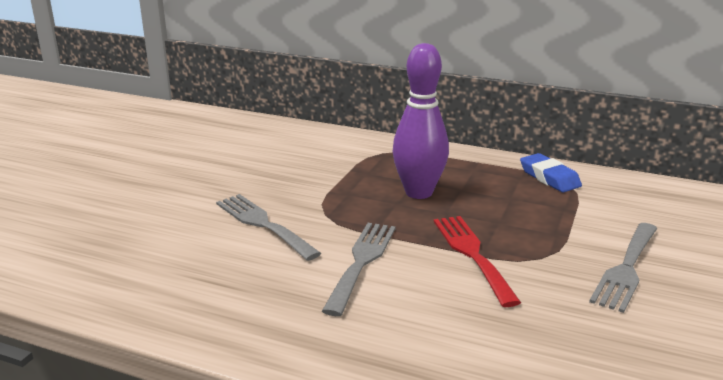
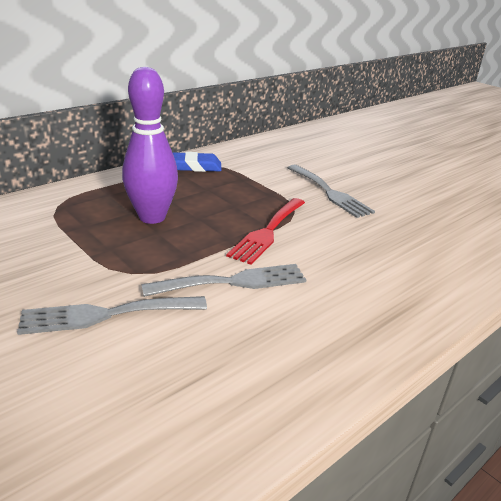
camera: 65 degrees left, 5 degrees up
(362, 262) = (234, 282): grey fork -> grey fork turned 120 degrees clockwise
(472, 254) = (267, 232): red fork -> red fork turned 75 degrees counterclockwise

